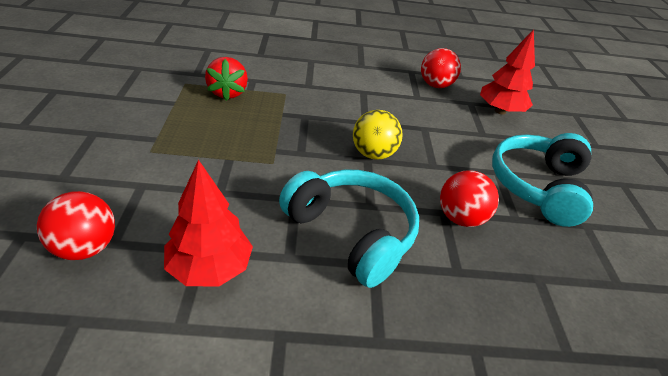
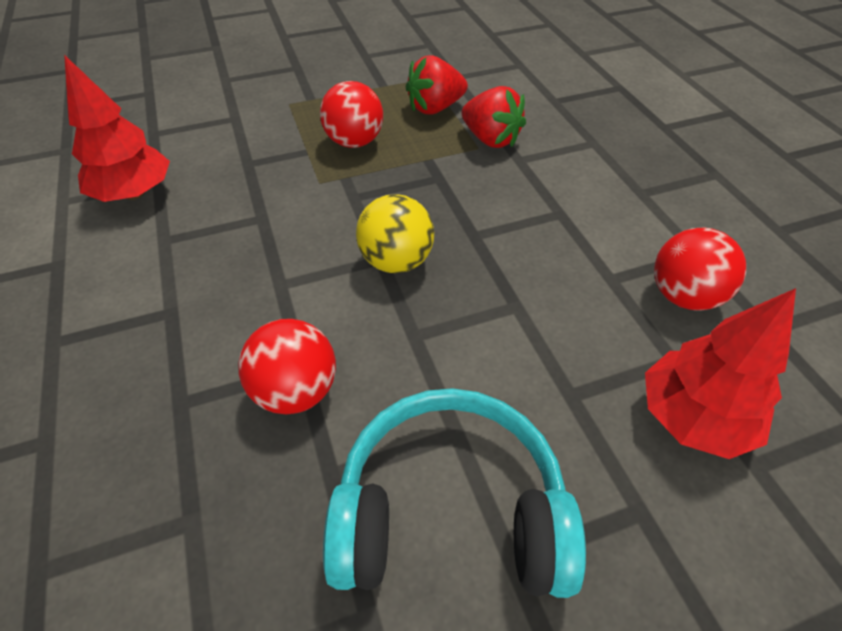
camera: 75 degrees right, 10 degrees up
(85, 248) = (142, 123): red ball -> red ball (354, 142)
(281, 87) = (490, 139): none -> red strawberry
(352, 233) = (218, 279): turquoise headphones -> none

